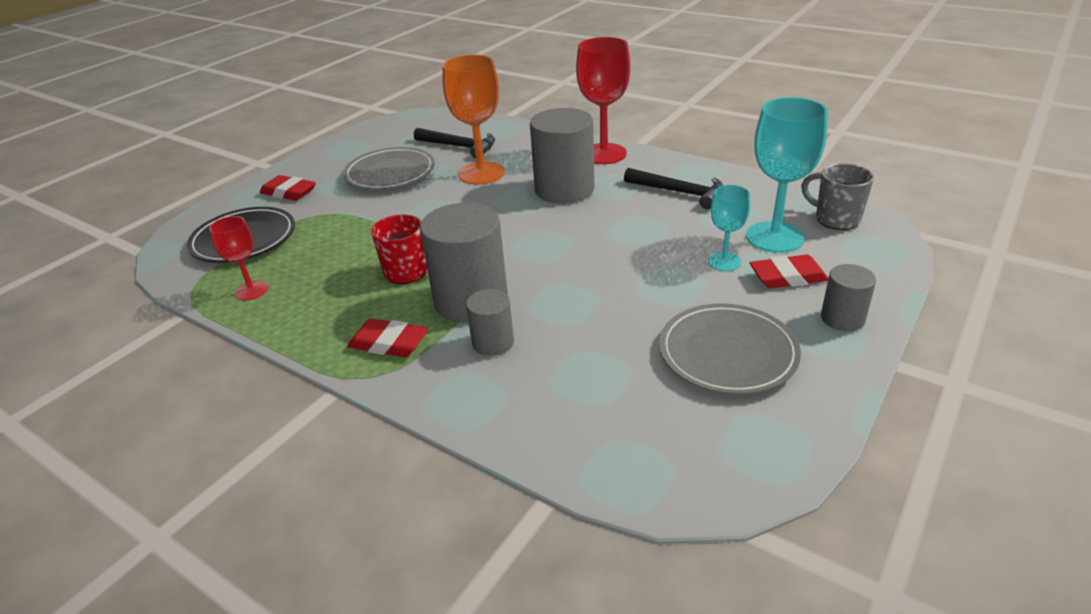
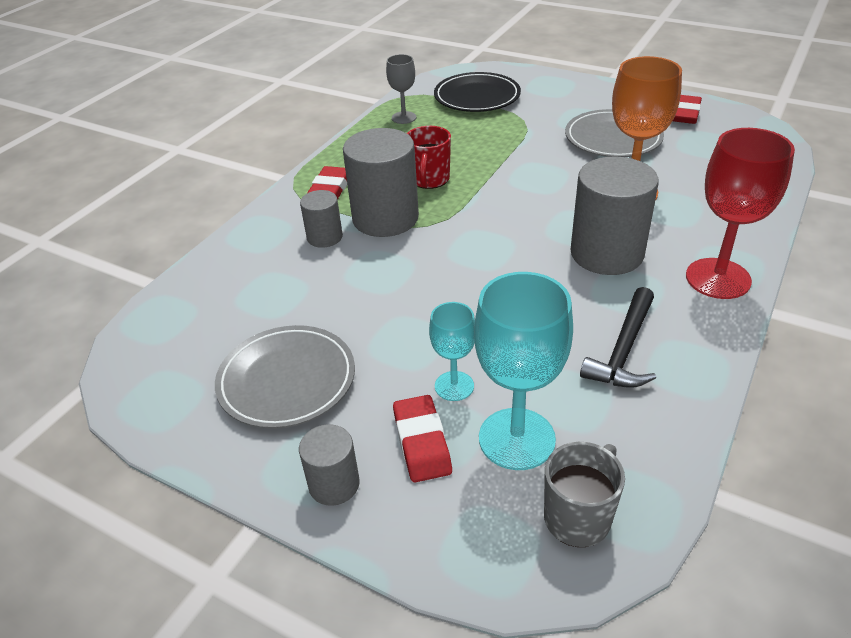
camera: 85 degrees right, 5 degrees up
(251, 291) = (404, 118): red goblet -> grey goblet
(289, 192) = (560, 97): red eraser -> red eraser (684, 114)
(459, 146) = (693, 169): black hammer -> none

